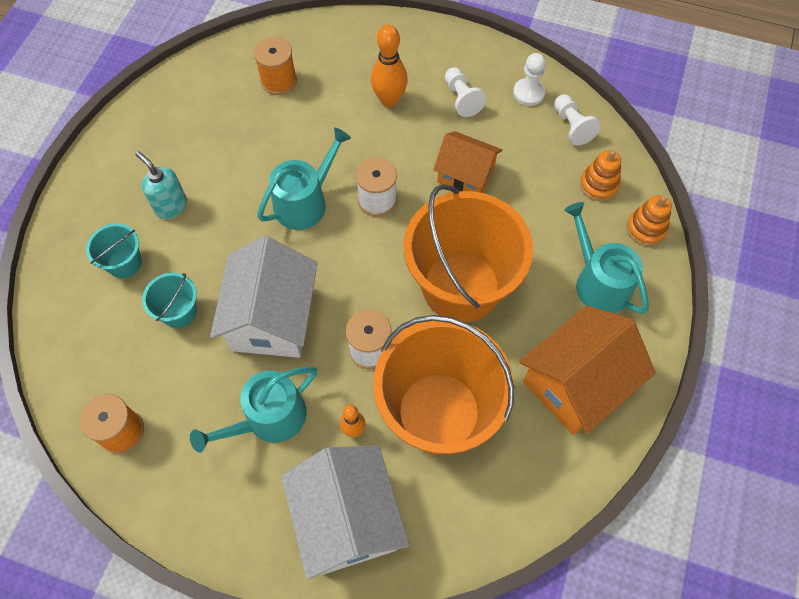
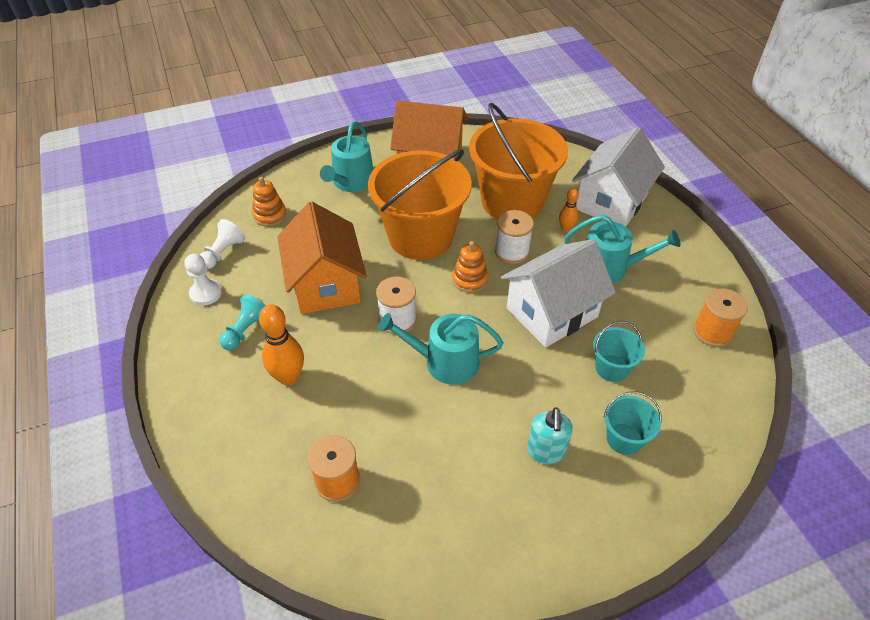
camera: 130 degrees left, 15 degrees down
(461, 99) = (246, 330): white pawn -> turquoise pawn
(465, 175) = (325, 284): orange house -> orange house, size x1.57
(646, 229) = (288, 180): orange stacking toy -> orange stacking toy (469, 279)

